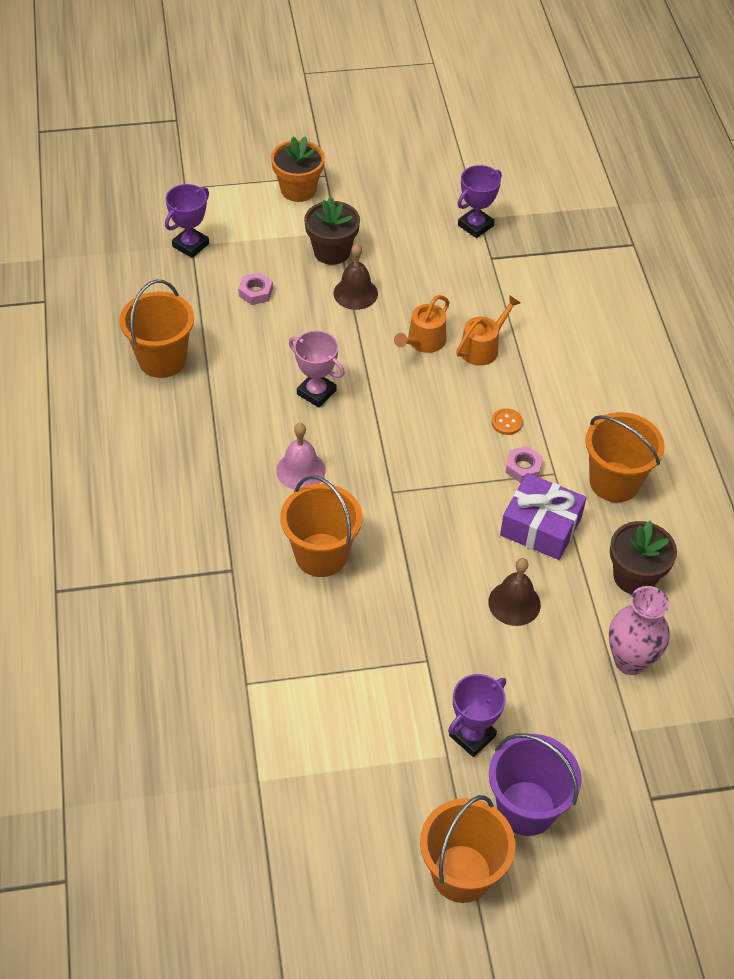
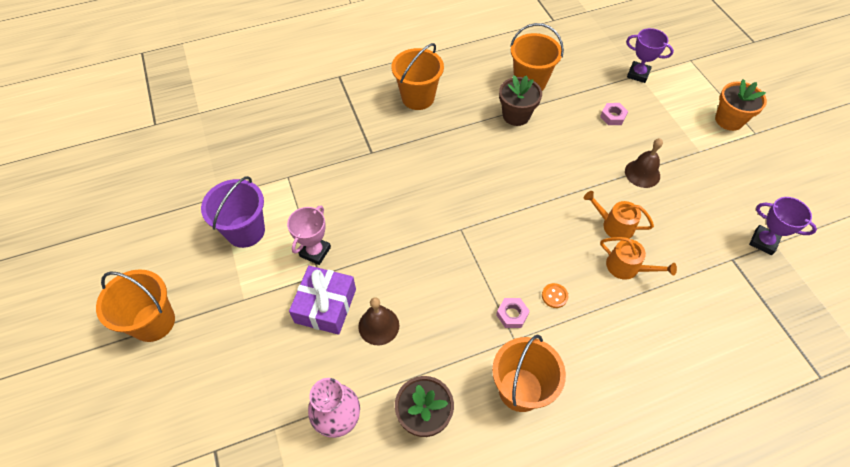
camera: 80 degrees right, 5 degrees up
(300, 470) = (462, 172): pink bell -> none
(316, 392) = (535, 168): pink trophy -> pink trophy (315, 252)
(321, 555) = (394, 197): orange bucket -> orange bucket (418, 98)
(332, 251) = (677, 151): brown flower pot -> brown flower pot (516, 115)
(472, 736) = (260, 313): purple trophy -> none
(526, 808) = (203, 357): purple bucket -> purple bucket (245, 231)
(540, 526) = (456, 335): purple gift -> purple gift (325, 306)

